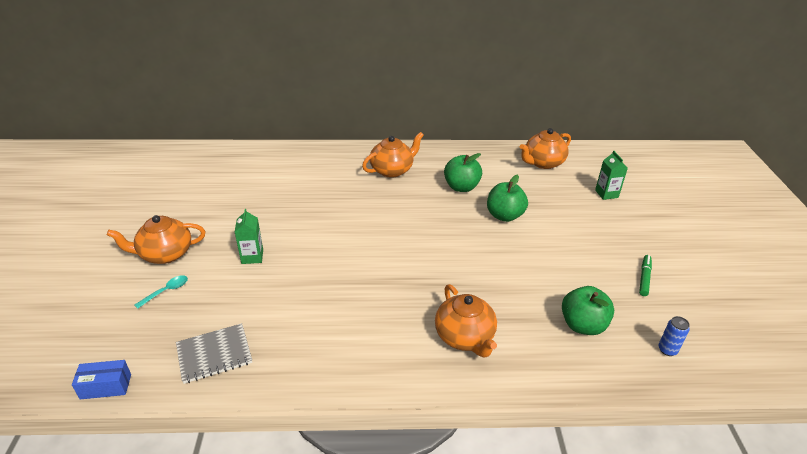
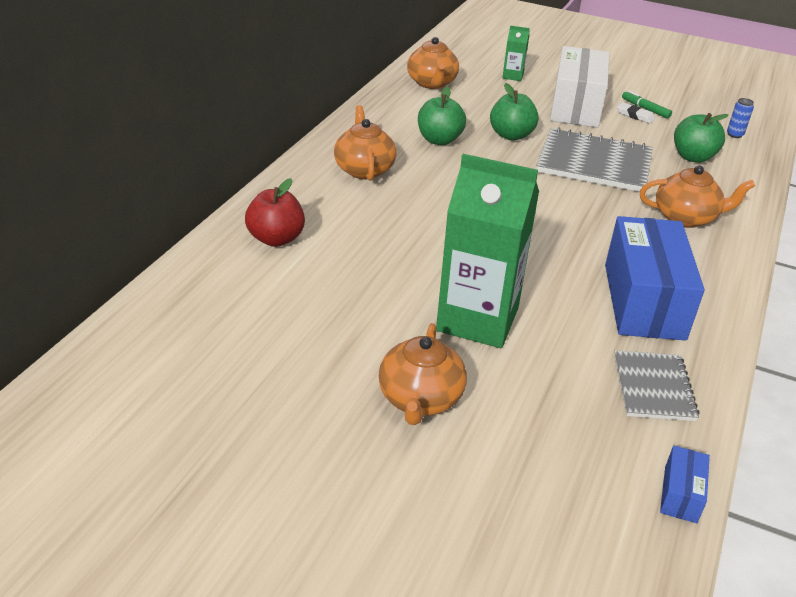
camera: 65 degrees left, 0 degrees up
(166, 291) = (510, 410): turquoise spoon -> none
(252, 257) = (477, 319): green carton -> green carton, size x2.31
(290, 165) = (276, 239): none -> red apple
(319, 331) = (643, 301): none -> blue box
(504, 266) = (594, 163): none -> grey notebook
(595, 237) = (576, 106): none -> white box
(621, 274) = (635, 115): none -> white eraser

